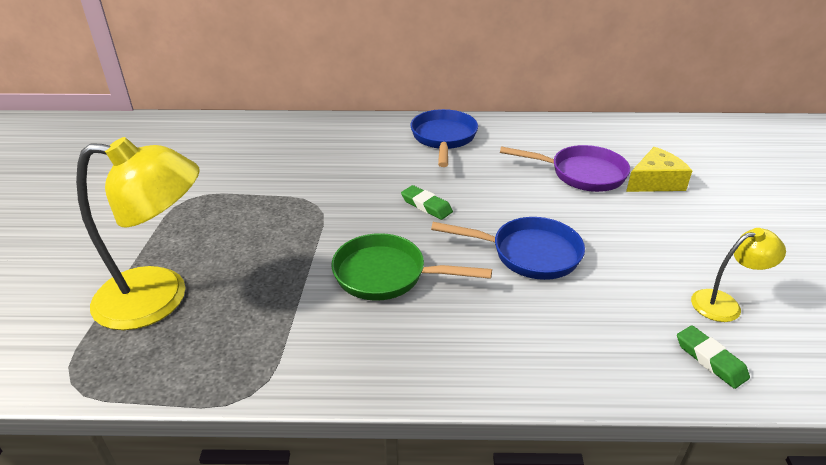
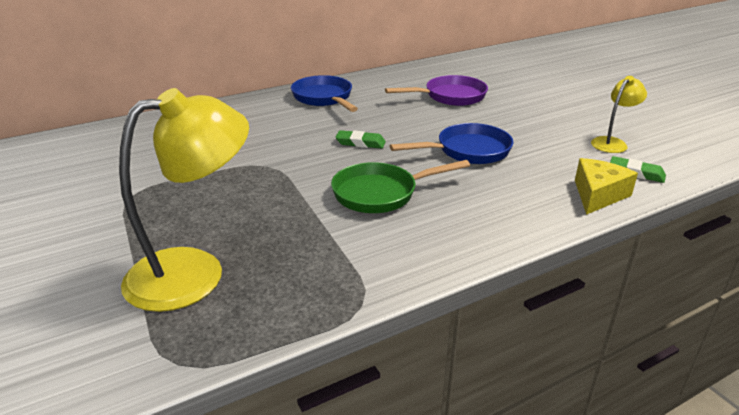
camera: 30 degrees left, 5 degrees down
(655, 182) = (502, 90): yellow cheese -> yellow cheese (598, 195)

